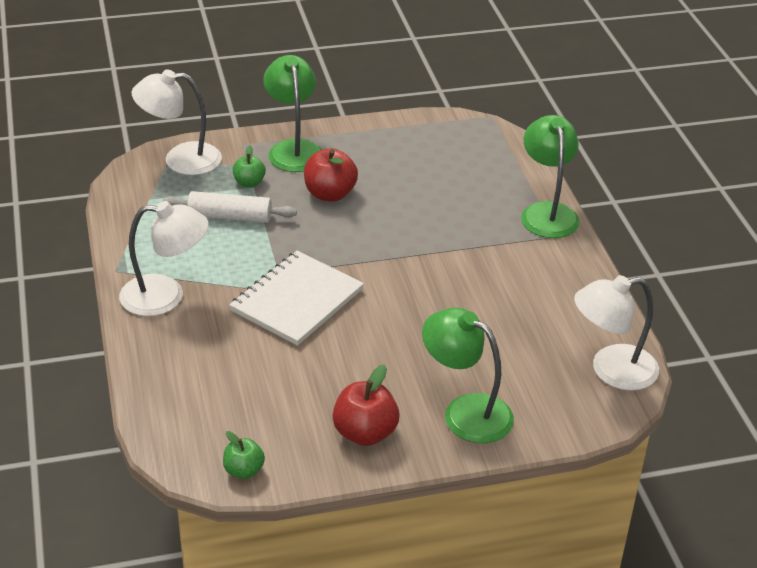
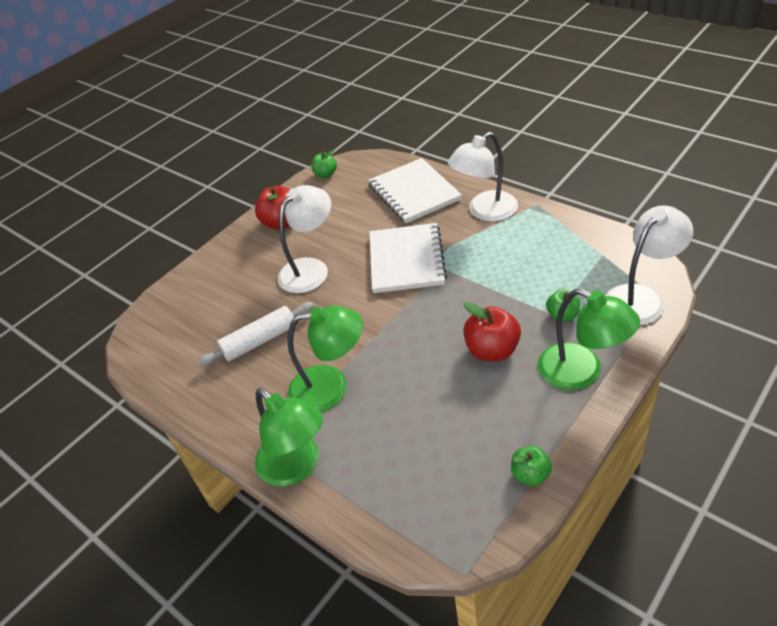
camera: 150 degrees right, 5 degrees up
(191, 367) = (414, 192): none -> white notebook
(230, 217) = (531, 281): white rolling pin -> white rolling pin (260, 341)
(401, 128) = (530, 475): none -> green apple
(465, 411) = (234, 267): green lamp -> green lamp (331, 387)
(611, 370) = (154, 351): white lamp -> white lamp (310, 269)

